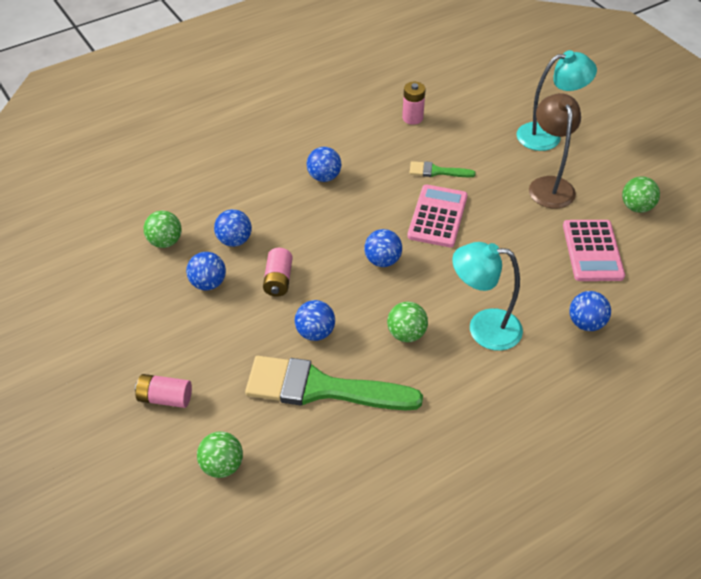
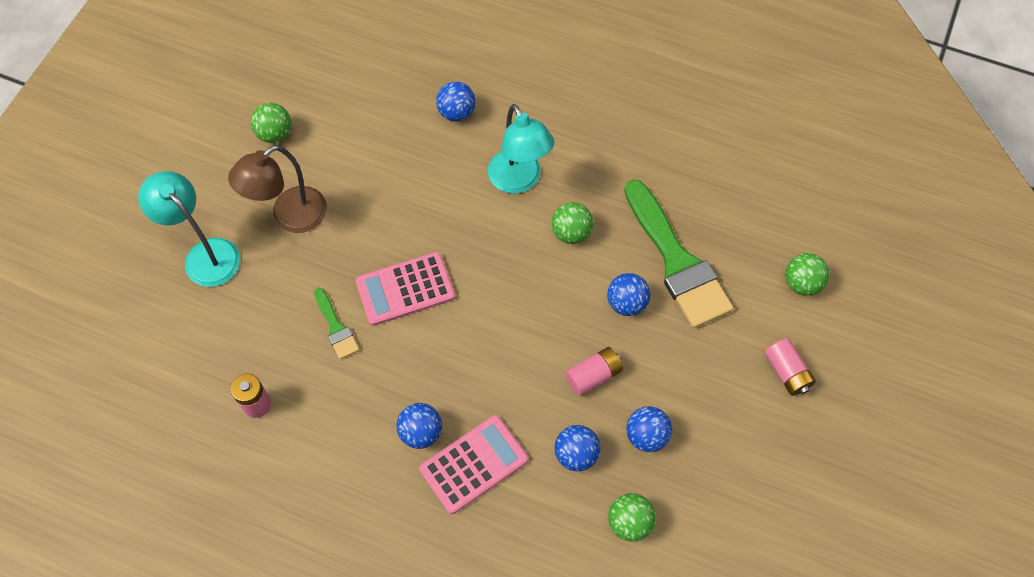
camera: 125 degrees left, 15 degrees up
(382, 260) = (500, 302): blue ball -> none
(592, 251) = (362, 143): pink calculator -> pink calculator (474, 464)

